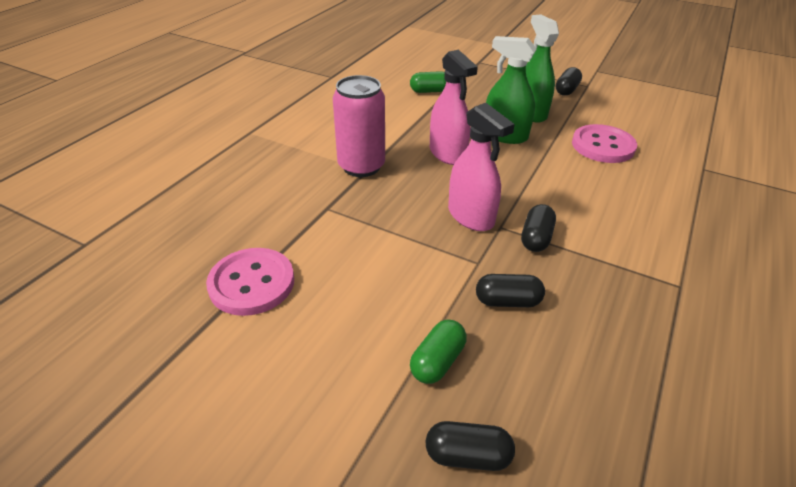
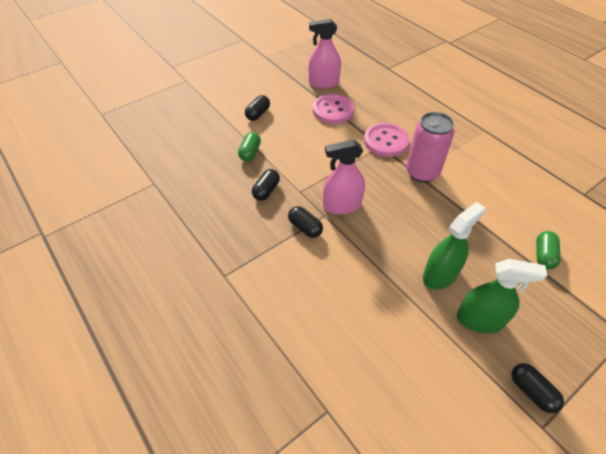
camera: 115 degrees right, 10 degrees up
(437, 361) = (250, 153): green capsule -> green capsule turned 45 degrees clockwise
(447, 153) = (423, 224): pink spray bottle -> pink spray bottle (324, 83)
(467, 455) = (205, 146): black capsule -> black capsule (258, 114)
(603, 146) = (398, 345): pink button -> pink button (385, 141)

